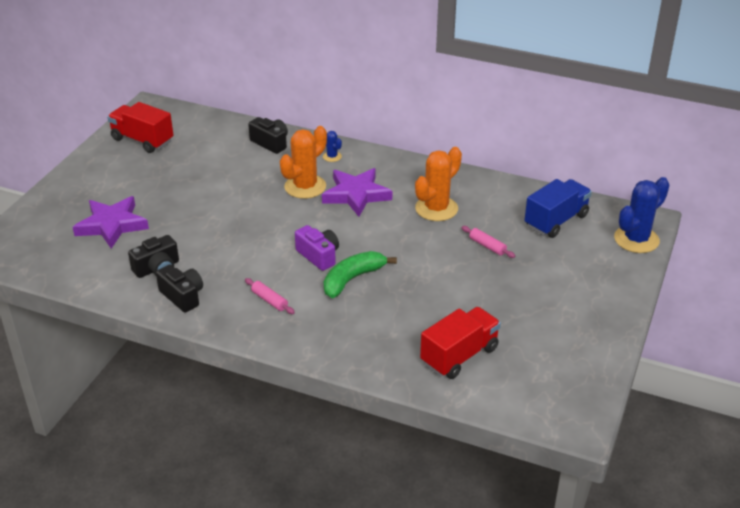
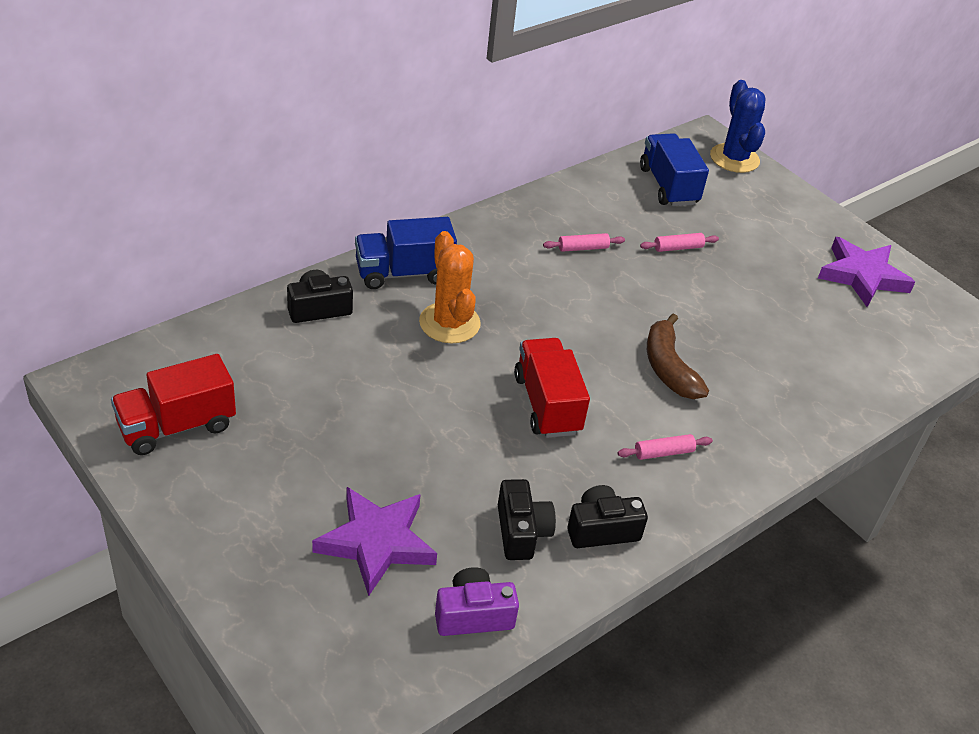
camera: 65 degrees left, 5 degrees up
(318, 256) = (604, 374): purple camera -> purple camera (473, 615)
(332, 156) = (403, 273): blue cactus -> blue truck
(352, 279) = (668, 368): green banana -> brown banana
(356, 195) = (504, 291): purple star -> purple star (862, 276)
(436, 209) = (583, 248): orange cactus -> pink rolling pin
(459, 355) = (846, 352): red truck -> red truck (547, 404)

